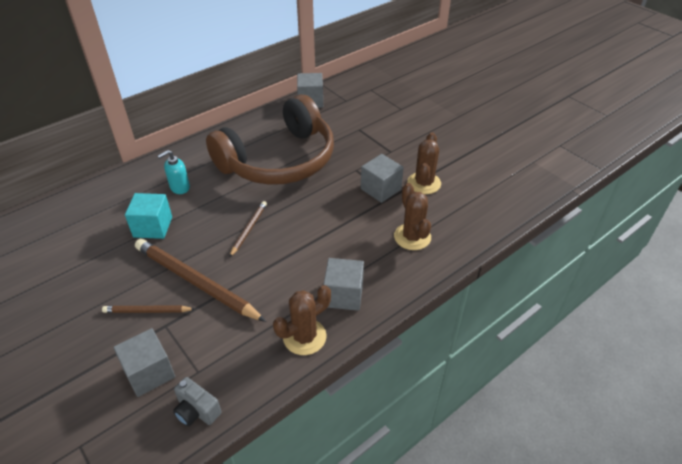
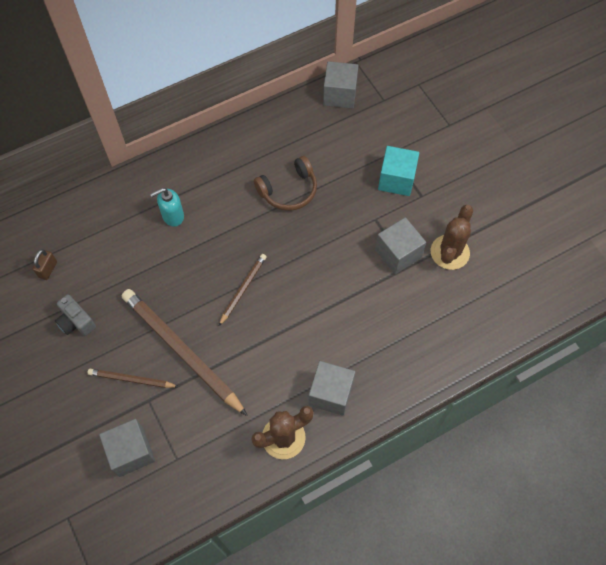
camera: 10 degrees right, 20 degrees up
(63, 238) = (48, 269): none -> brown padlock
(153, 227) = (141, 269): turquoise cube -> turquoise cube (396, 180)
(197, 411) = (173, 501): grey camera -> grey camera (76, 322)
(279, 160) = (289, 190): brown headphones -> brown headphones, size x0.43
(412, 237) = (419, 329): brown cactus -> none

